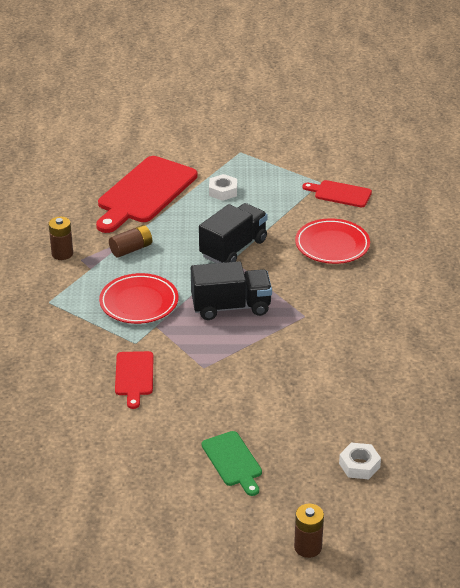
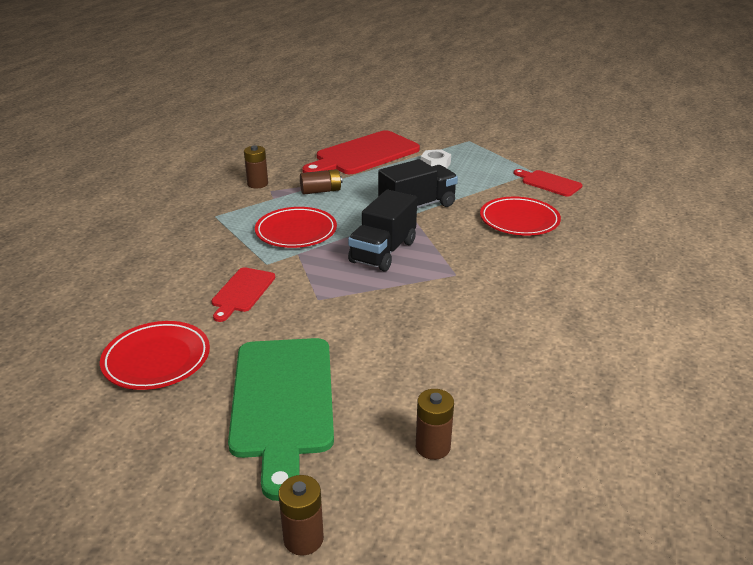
camera: 20 degrees right, 5 degrees down
(109, 454) = (157, 359): none -> red plate
(231, 307) = (383, 252): black truck -> black truck turned 105 degrees clockwise
(233, 461) = (282, 402): green cutting board -> green cutting board, size x1.95
(359, 465) = (433, 447): white nut -> brown battery

